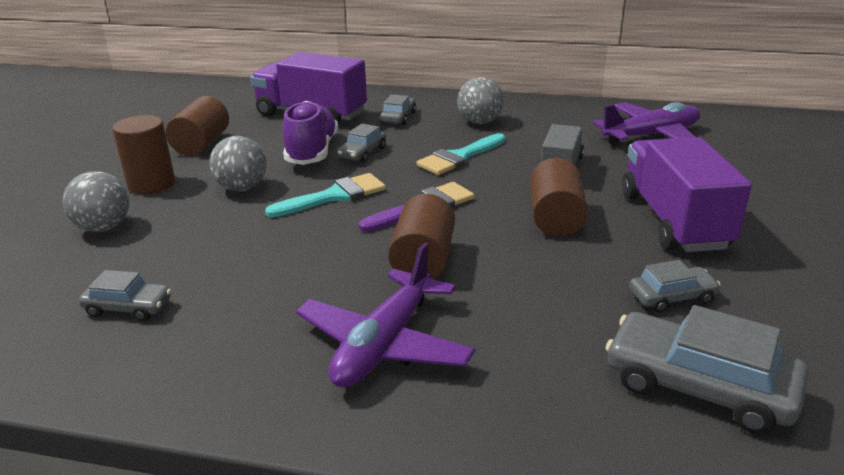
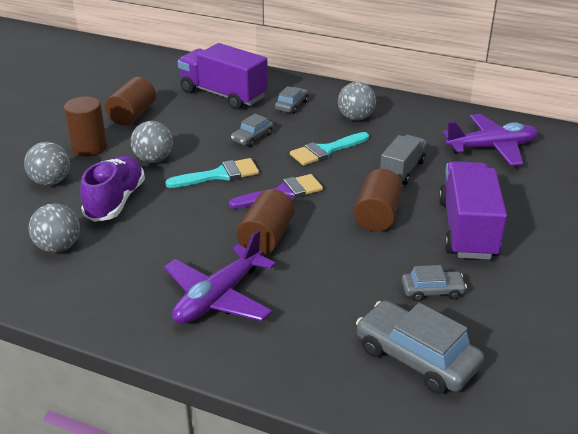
camera: 10 degrees right, 5 degrees up
(128, 307) = (58, 247): grey car -> grey ball
(312, 152) = (214, 132): purple shoe -> purple shoe (115, 201)

